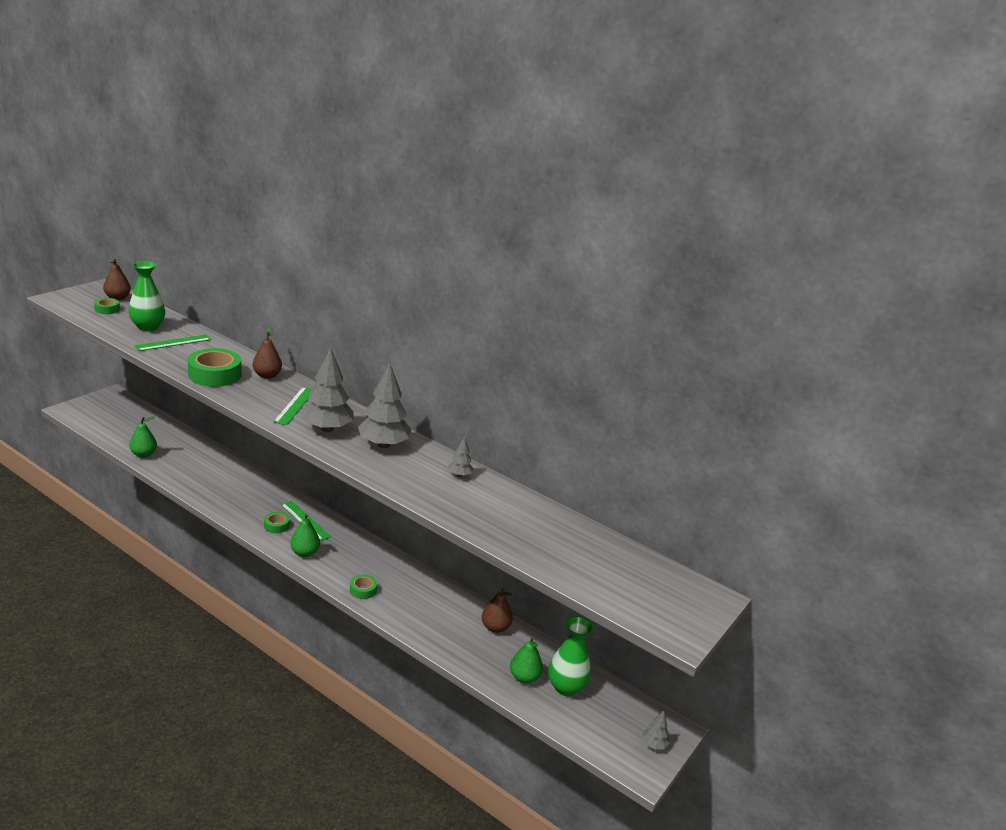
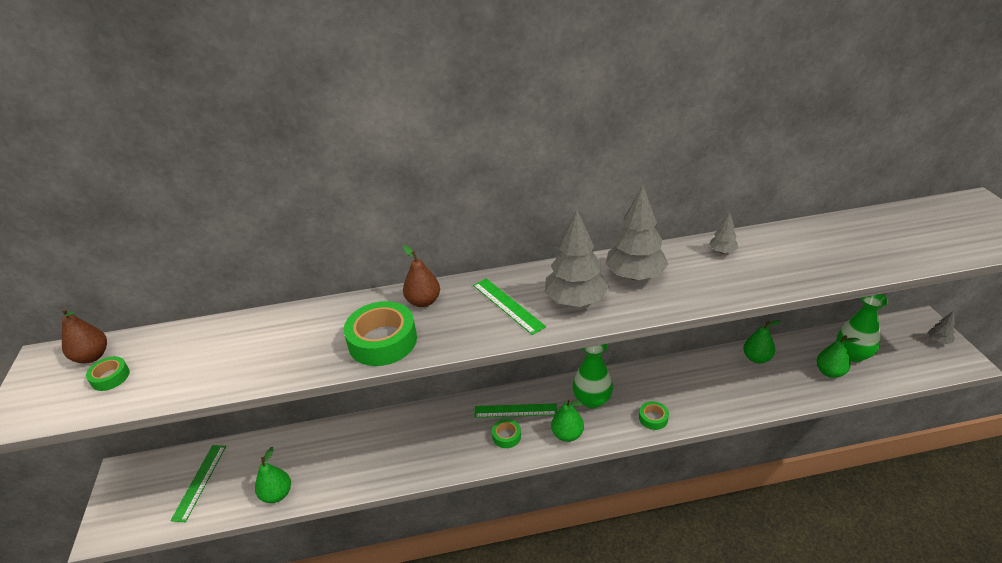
camera: 40 degrees left, 10 degrees up
(147, 327) = (203, 356): green vase -> green vase (592, 400)
(173, 343) = (269, 348): green ruler -> green ruler (200, 482)
(495, 627) = (756, 358): brown pear -> green pear

